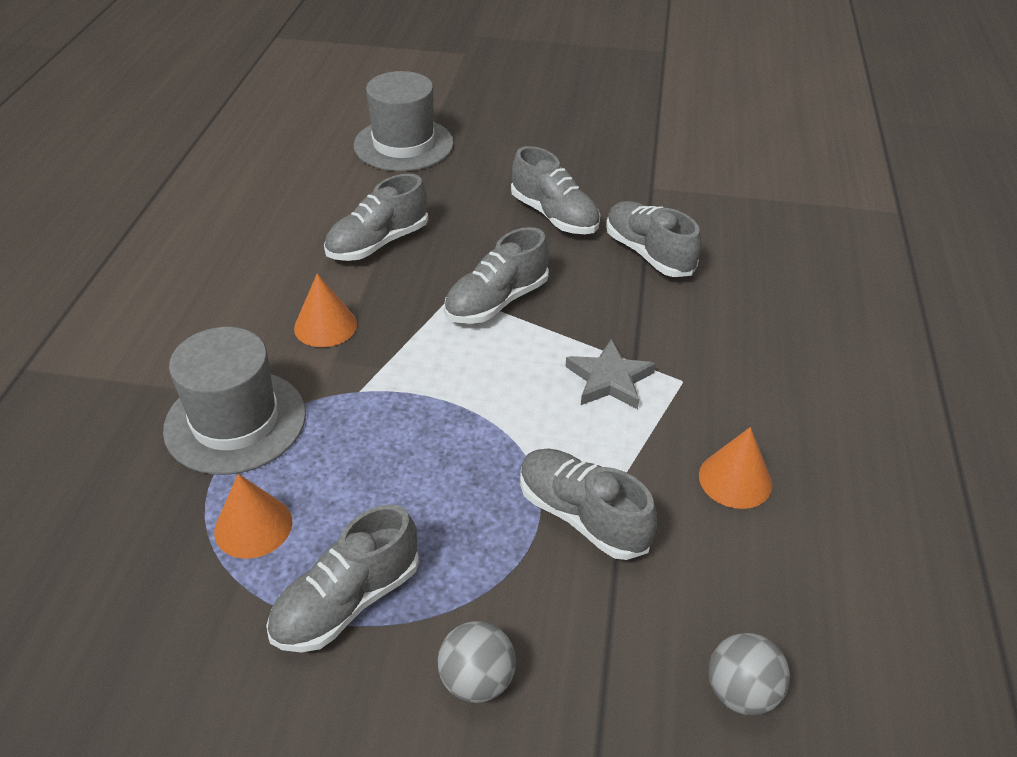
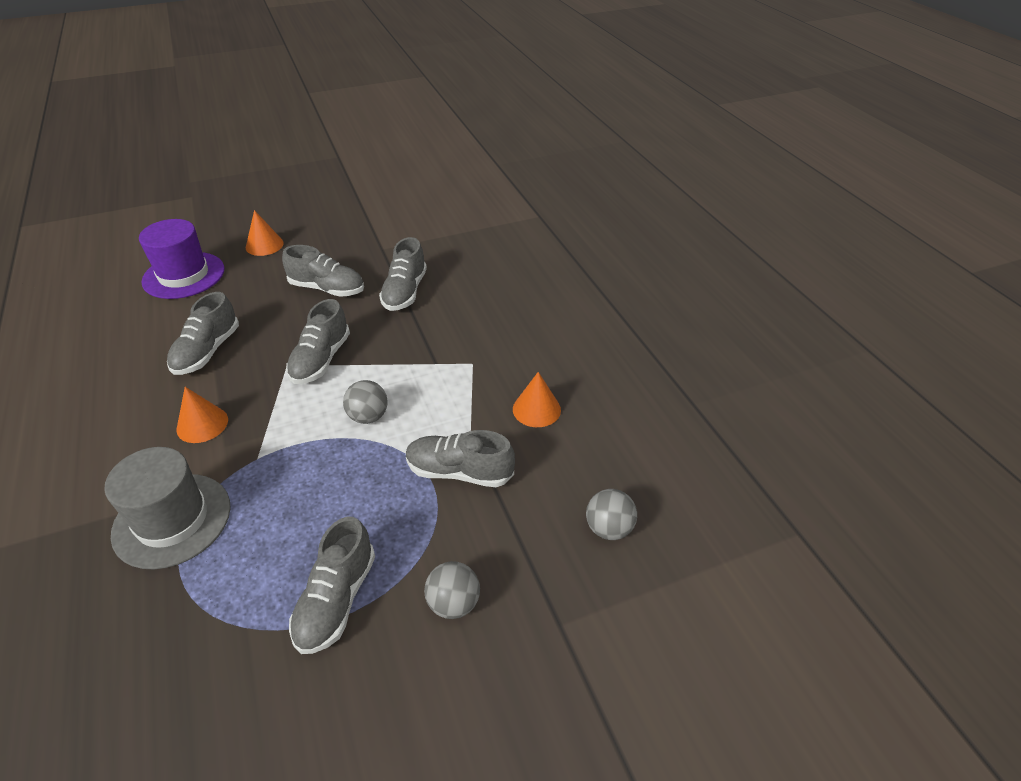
camera: 30 degrees left, 0 degrees up
(253, 526) = (234, 585): orange cone -> orange cone (264, 245)
(403, 144) = (184, 275): grey hat -> purple hat
(511, 395) = (368, 416): none -> grey ball
(609, 379) = (426, 381): grey star -> none
(648, 253) = (405, 292): grey shoe -> grey shoe turned 105 degrees counterclockwise

